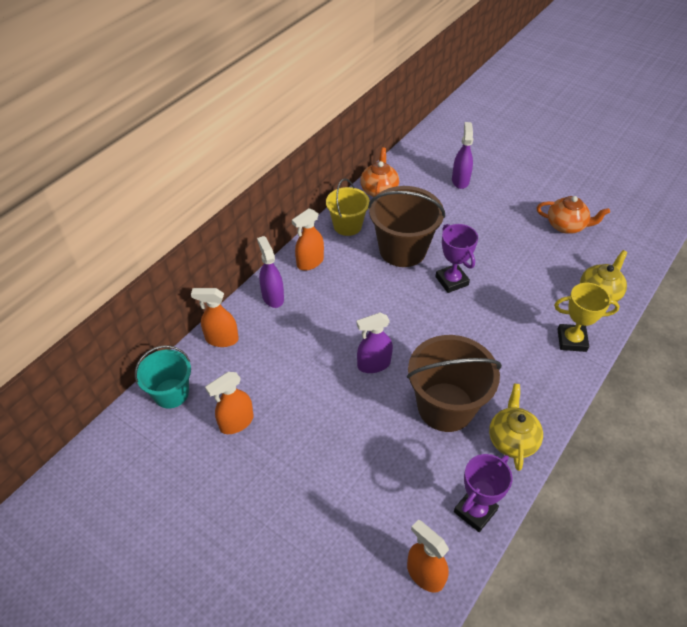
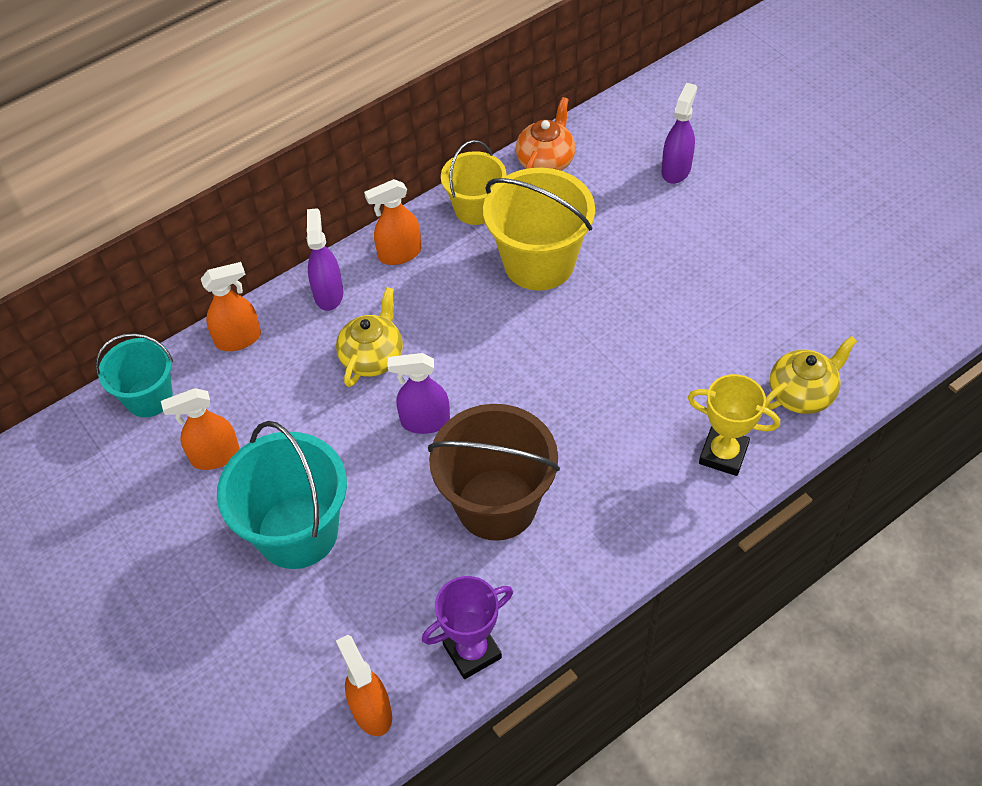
camera: 20 degrees right, 5 degrees up
(221, 339) = (238, 339): orange spray bottle -> orange spray bottle turned 135 degrees clockwise
(317, 460) = (297, 532): none -> turquoise bucket
(402, 250) = (539, 262): brown bucket -> yellow bucket
(451, 281) = (589, 325): purple trophy -> none
(512, 439) = (567, 572): yellow teapot -> yellow teapot (373, 357)
(566, 226) = (806, 276): orange teapot -> none

